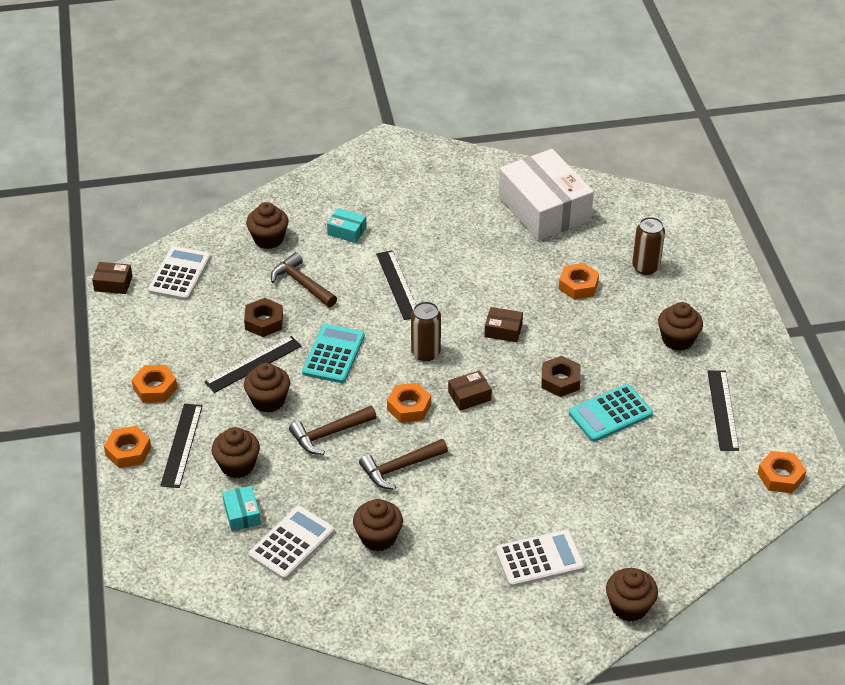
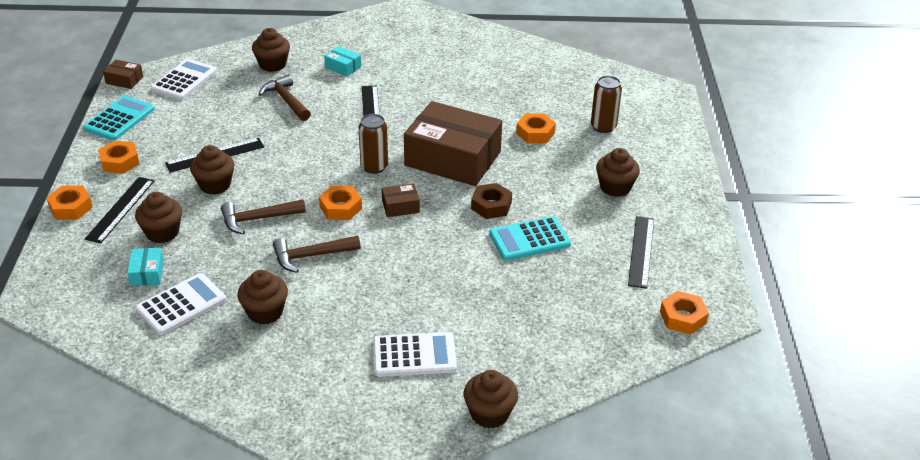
camera: 10 degrees right, 5 degrees down
(264, 322) = (240, 124): brown nut -> none
(333, 354) = (290, 157): turquoise calculator -> turquoise calculator (119, 119)
(503, 330) = (452, 159): brown box -> brown box, size x2.47
(544, 209) = (525, 72): white box -> none

